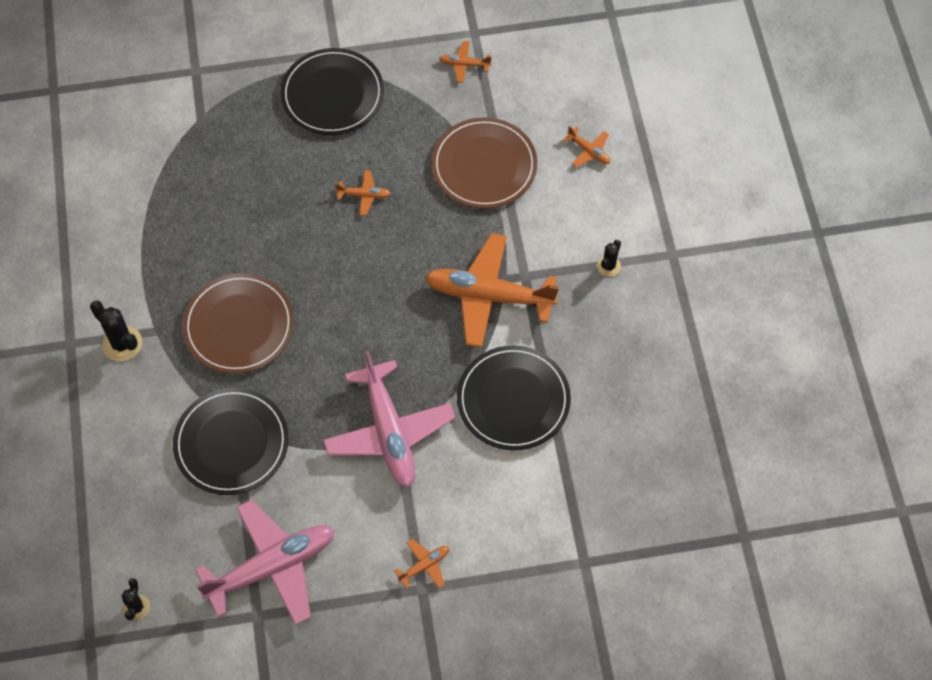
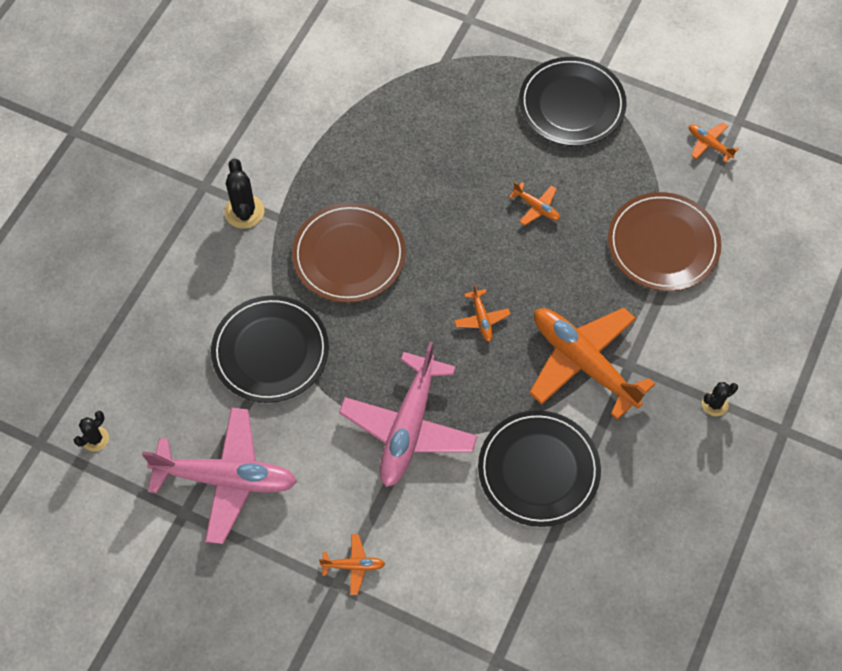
camera: 35 degrees right, 0 degrees up
(589, 151) = (771, 288): orange plane -> orange plane (481, 319)

